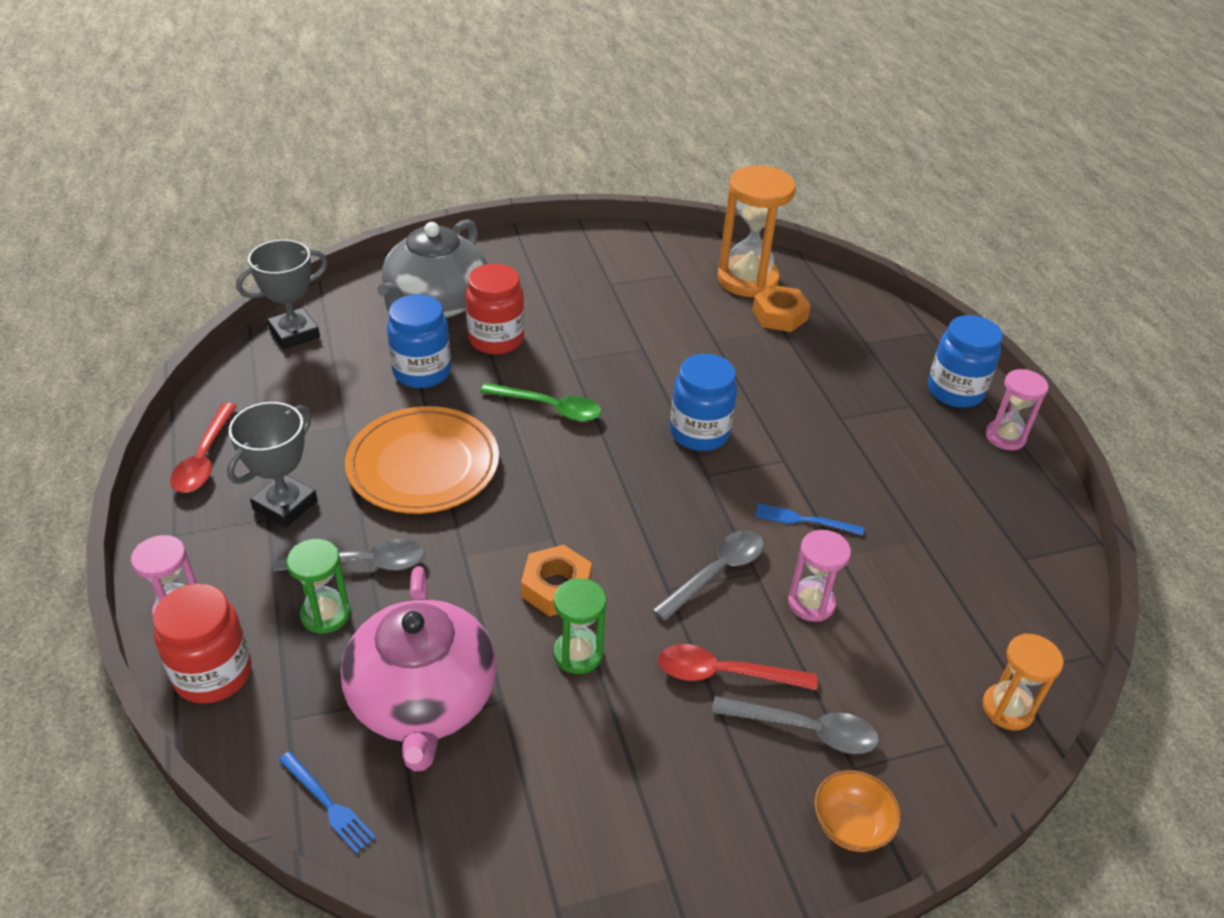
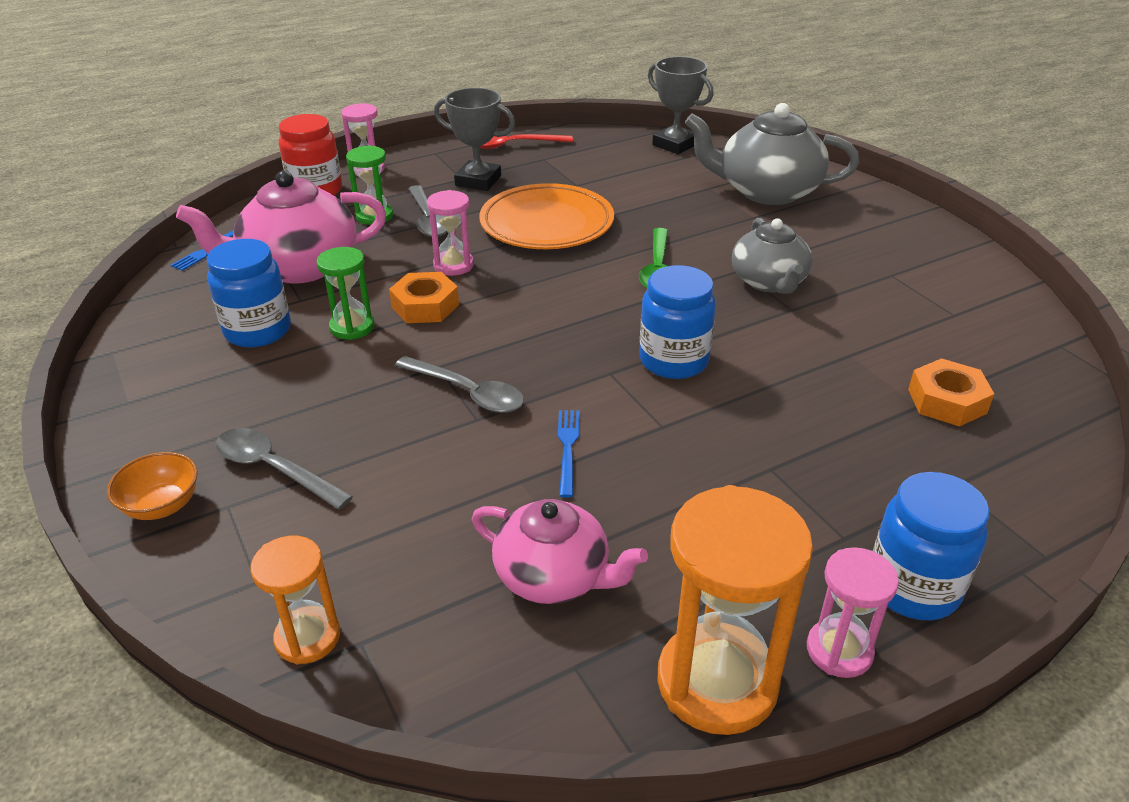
camera: 80 degrees right, 5 degrees down
(422, 372) = (665, 202): blue jar -> blue jar (258, 331)
(496, 339) = (738, 227): red jar -> none
(597, 348) = (769, 282): none -> grey teapot
(723, 673) = (339, 409): red spoon -> none
(747, 280) = (1000, 368): orange hourglass -> orange hourglass (717, 682)
(806, 730) = (274, 468): grey spoon -> grey spoon turned 120 degrees clockwise
(811, 603) = (442, 461): pink hourglass -> pink hourglass (453, 265)
(944, 554) = (554, 576): none -> pink teapot

